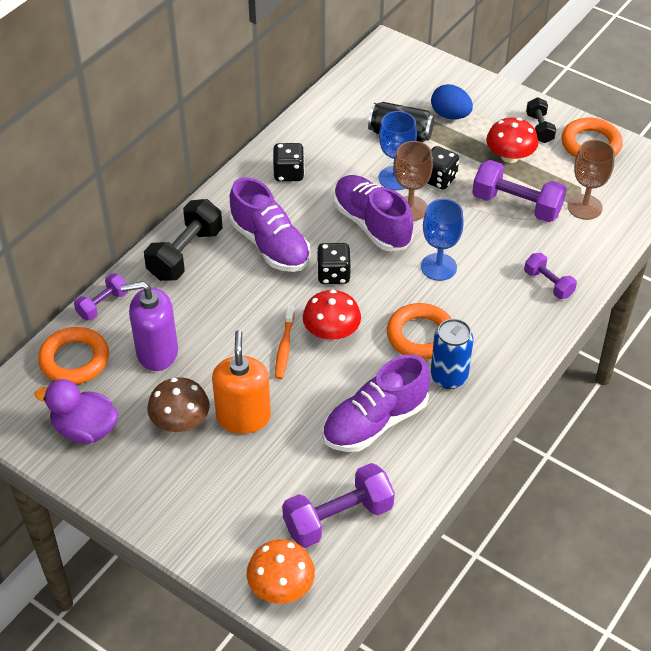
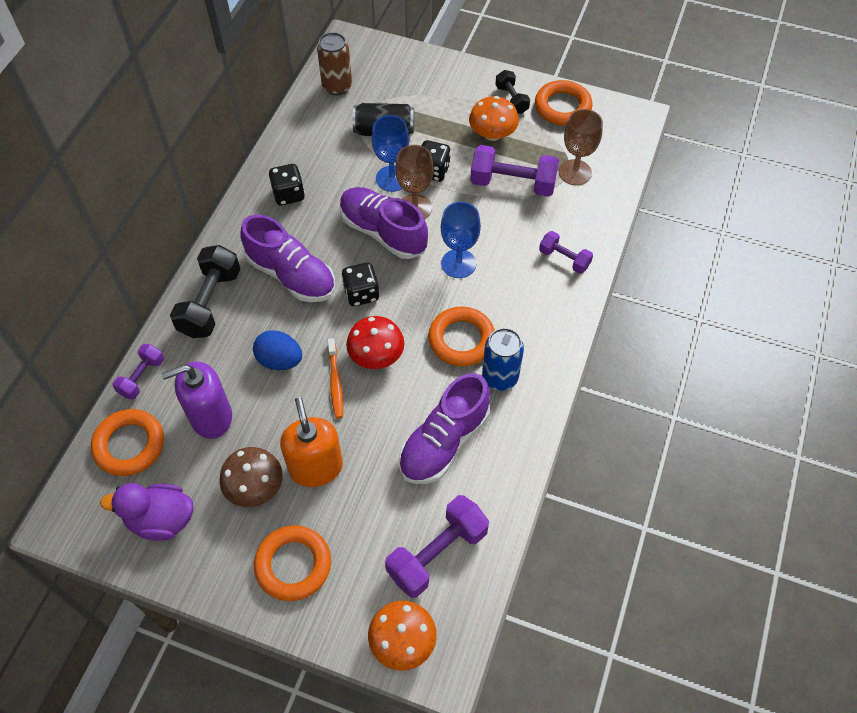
camera: 15 degrees left, 10 degrees up
(196, 496) = (293, 565): none -> orange ring
(365, 86) = (337, 86): none -> brown can
(450, 115) = (425, 102): blue egg -> blue egg (280, 360)
(510, 156) = (492, 134): red mushroom -> orange mushroom

